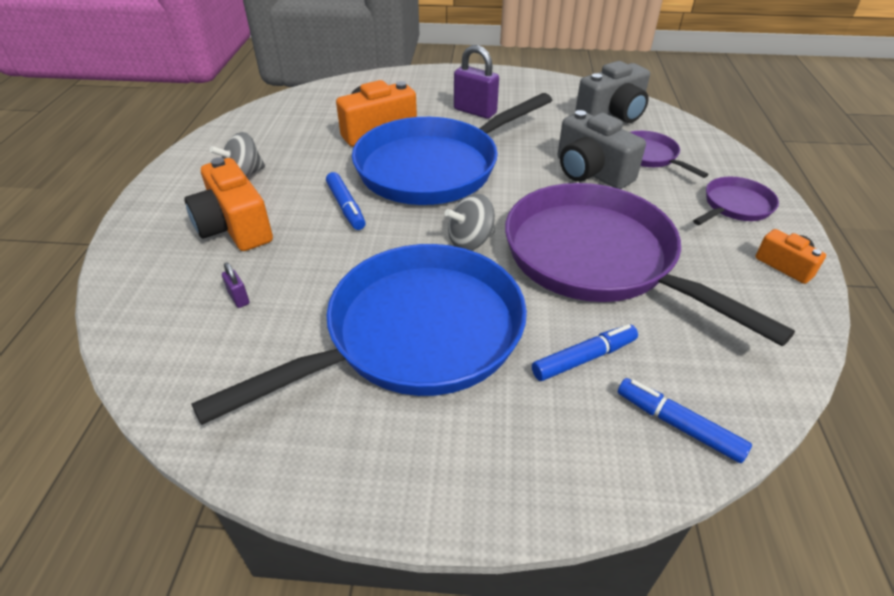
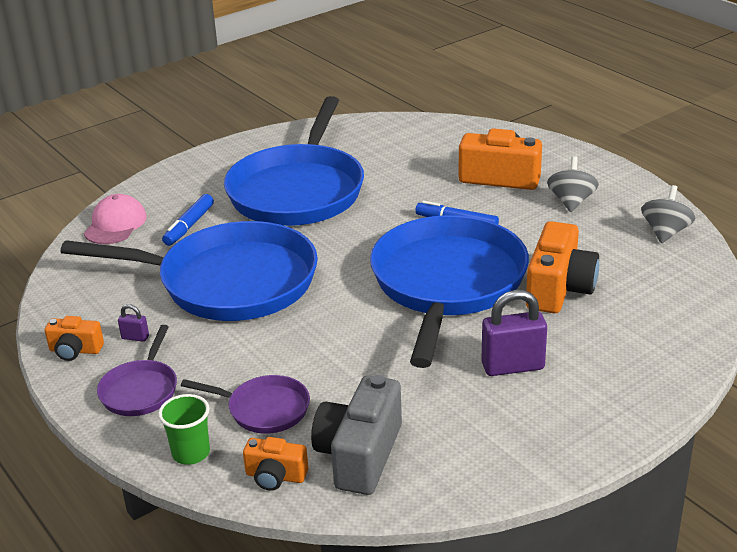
camera: 140 degrees right, 10 degrees down
(239, 298) = (421, 157): purple padlock -> purple padlock (135, 337)
(470, 241) = (334, 247): grey spinning top -> grey spinning top (665, 232)
(591, 172) = (305, 355): grey camera -> none
(597, 258) = (229, 282): purple pan -> blue pan
(670, 125) = (275, 476): none -> orange camera
(678, 425) = (115, 224): blue marker -> pink cap
(716, 155) = (191, 453): none -> green cup

